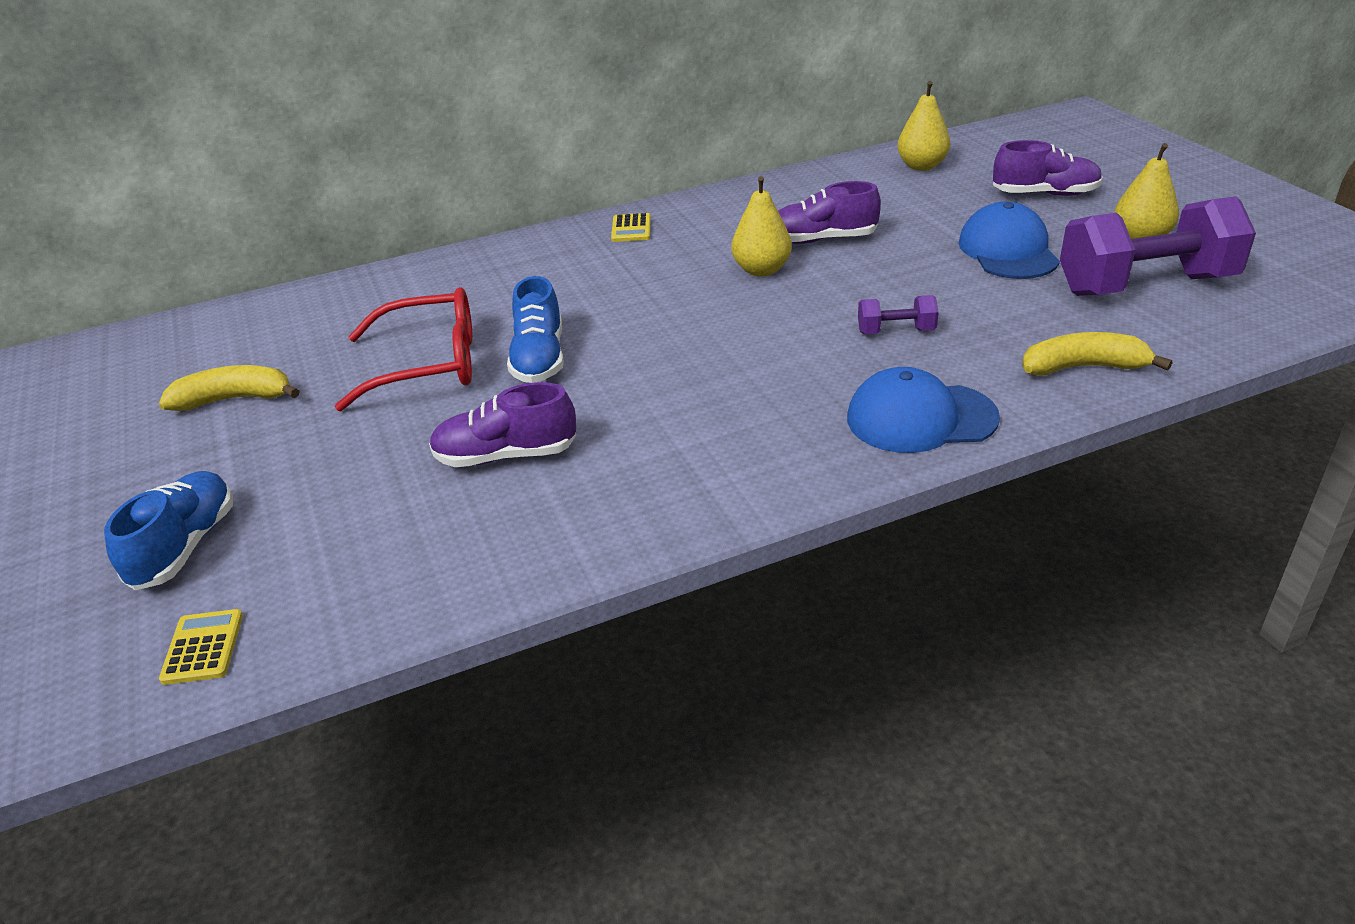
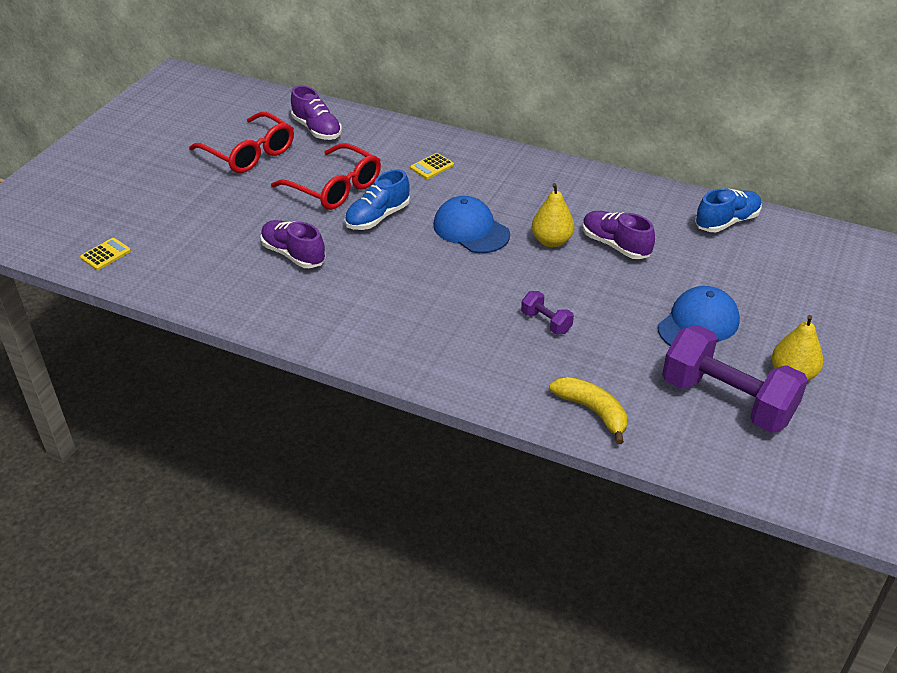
camera: 45 degrees right, 5 degrees up
(185, 546) = (151, 210): blue shoe -> blue shoe (726, 222)
(234, 399) = (249, 153): yellow banana -> red glasses
(631, 229) = (537, 171): yellow calculator -> yellow calculator (432, 167)
(921, 166) = (768, 237): yellow pear -> none
(921, 418) = (469, 371): blue cap -> blue cap (471, 229)
(1045, 194) = (801, 307): purple shoe -> purple shoe (317, 130)

